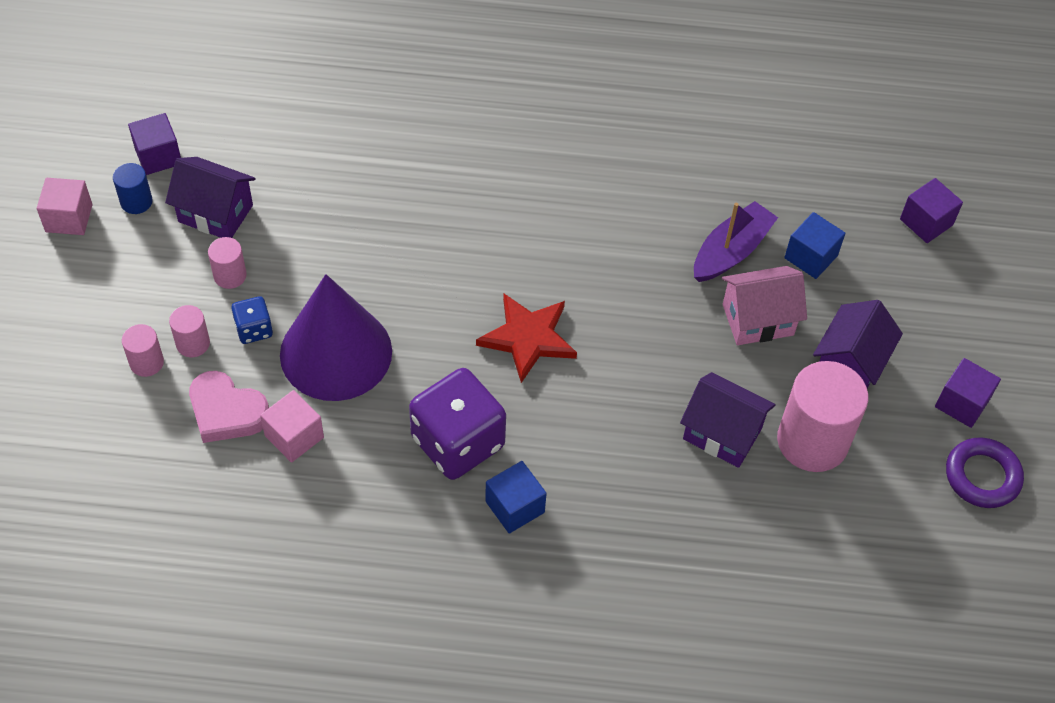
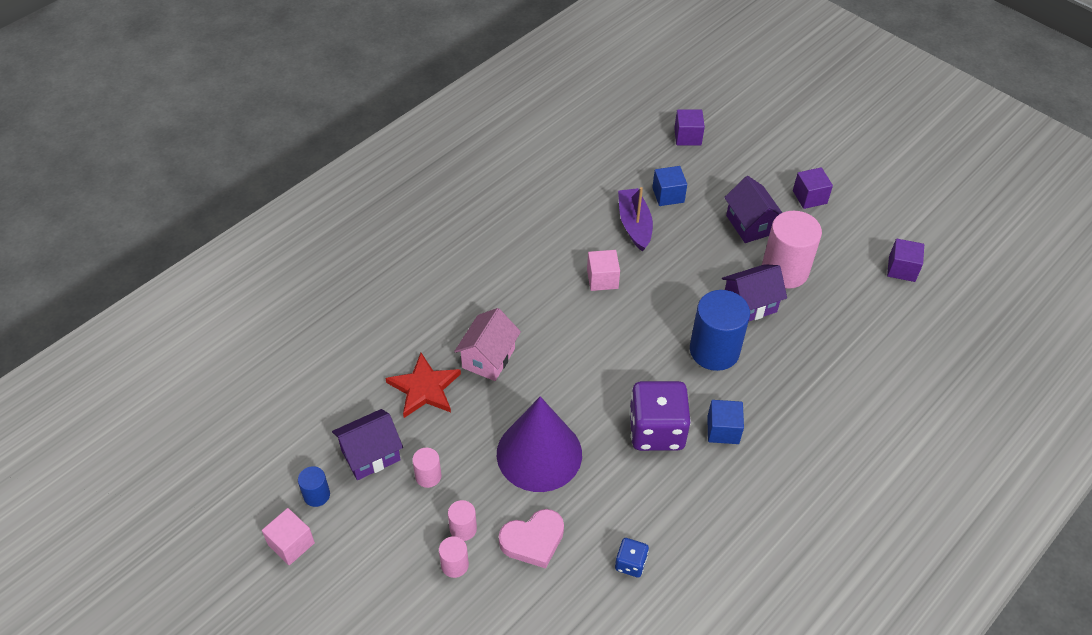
camera: 50 degrees left, 5 degrees down
(158, 156) = (291, 460): purple cube -> purple cube (901, 269)
(254, 329) = (482, 488): blue dice -> blue dice (630, 563)
(294, 436) = (583, 514): pink cube -> pink cube (602, 279)
(528, 338) = (612, 351): red star -> red star (424, 388)
(620, 435) = (714, 350): none -> blue cylinder
(758, 320) = (689, 243): pink house -> pink house (488, 358)
(982, 476) = (858, 218): purple ring -> none

